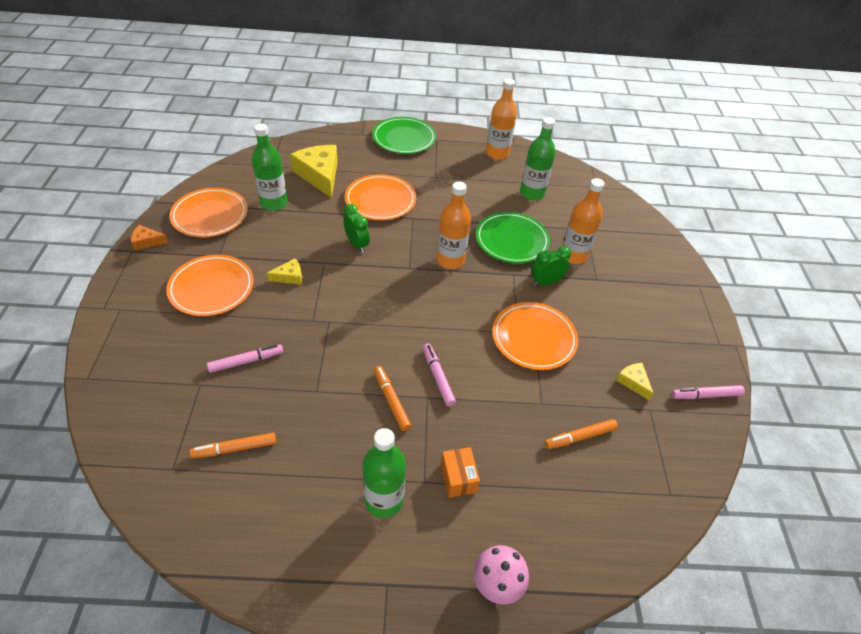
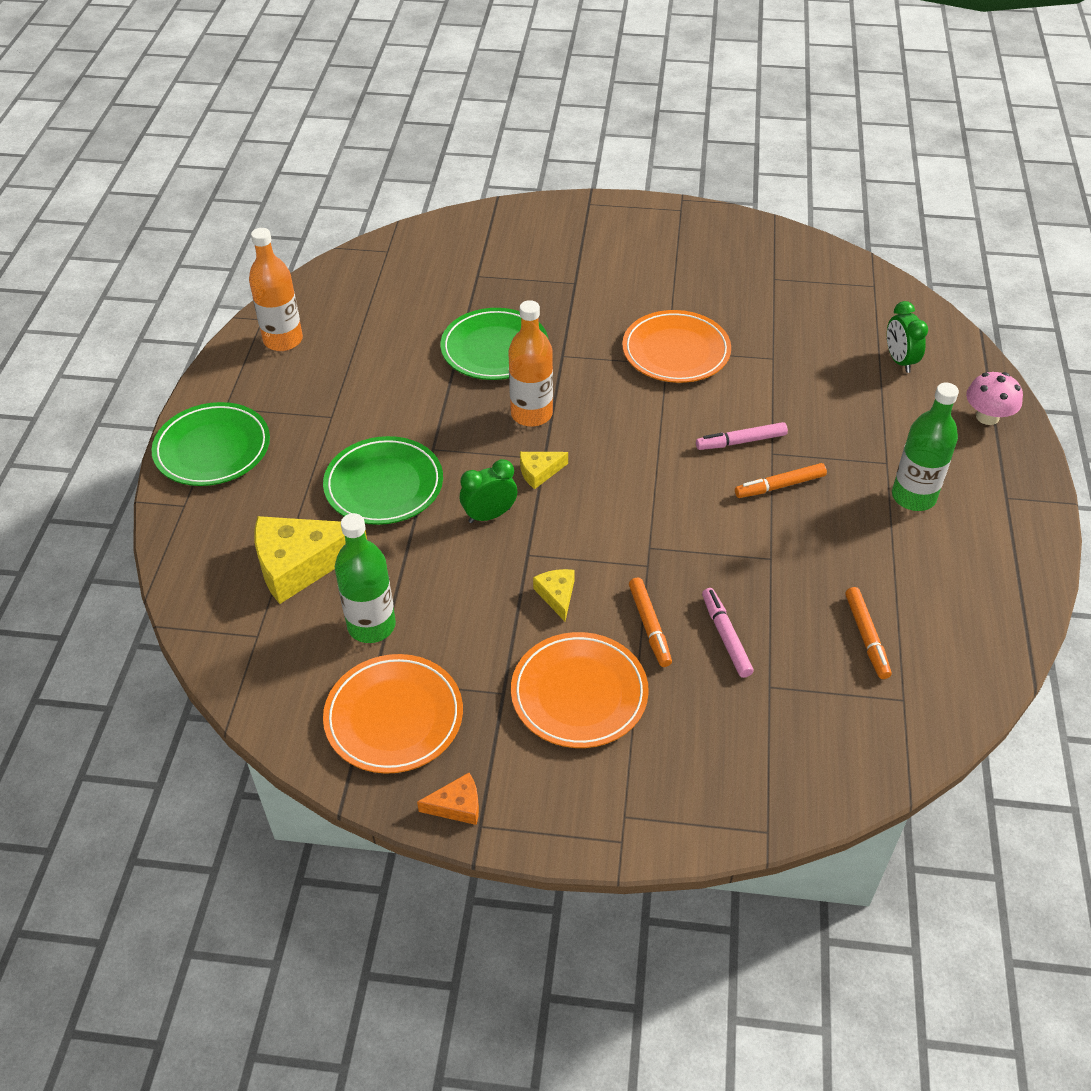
camera: 80 degrees left, 0 degrees up
(147, 241) = (457, 805): orange cheese -> orange cheese turned 105 degrees counterclockwise
(380, 200) = (384, 485): orange plate -> green plate
(458, 478) = (878, 435): orange box -> none
(532, 193) = (391, 316): green bottle -> none
(545, 282) = (579, 328): green clock -> green clock (899, 361)
(573, 255) = (529, 296): orange bottle -> none
(580, 437) = (815, 335): orange marker -> orange marker (649, 625)
(633, 382) = (738, 283): yellow cheese -> yellow cheese (539, 472)
(706, 395) = (752, 236): pink marker -> none

